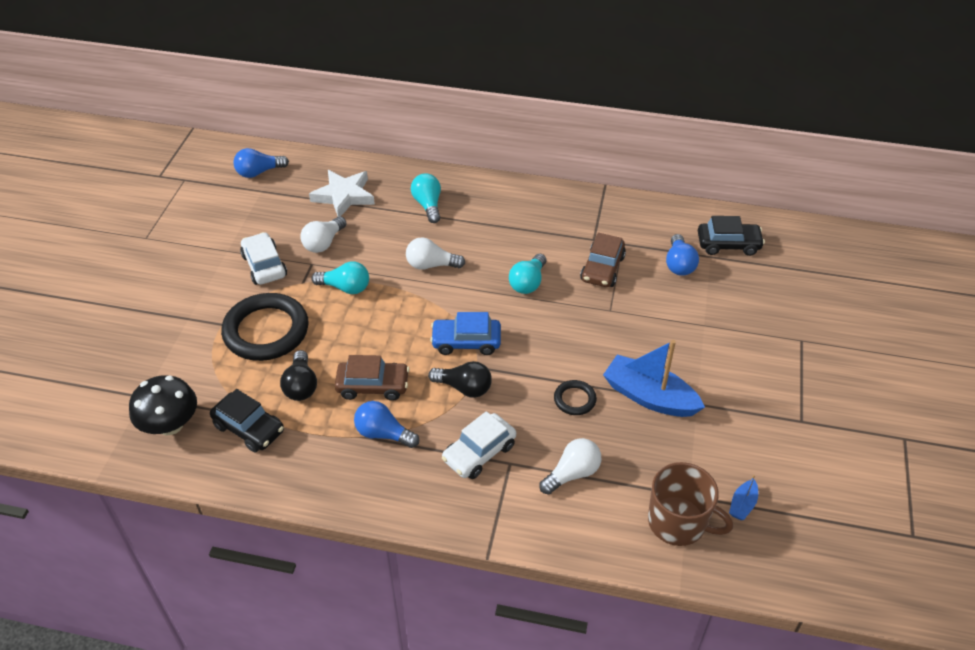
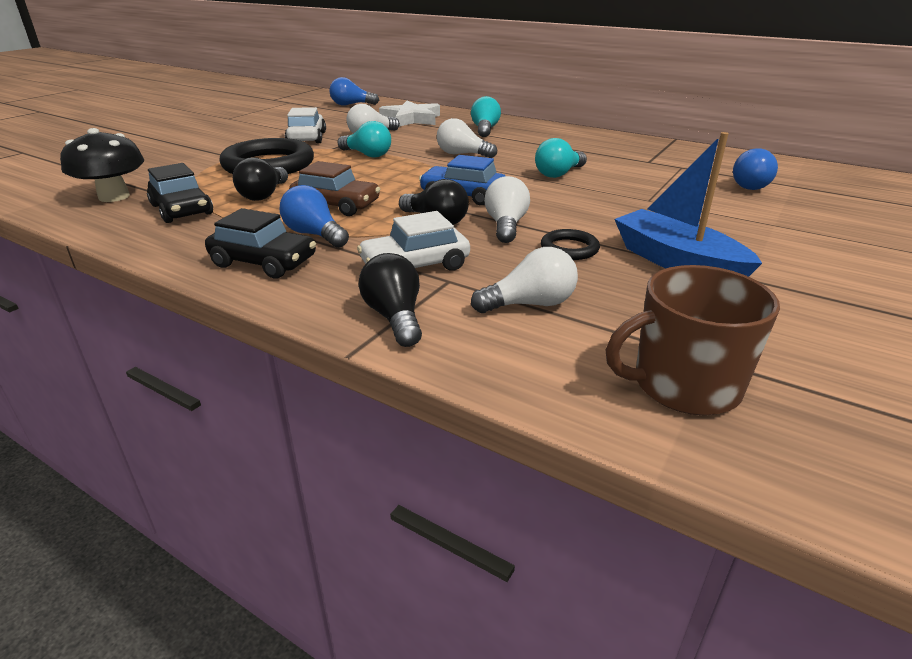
camera: 20 degrees right, 15 degrees down
(495, 513) = (395, 317): none -> black light bulb
(519, 380) = (506, 225): none -> white light bulb
(602, 269) = (651, 177): brown car -> none
(678, 522) = (683, 385): brown mug -> brown mug turned 120 degrees clockwise
(728, 244) = (818, 181): black car -> black car (264, 262)
(742, 504) = (813, 389): blue boat -> none

